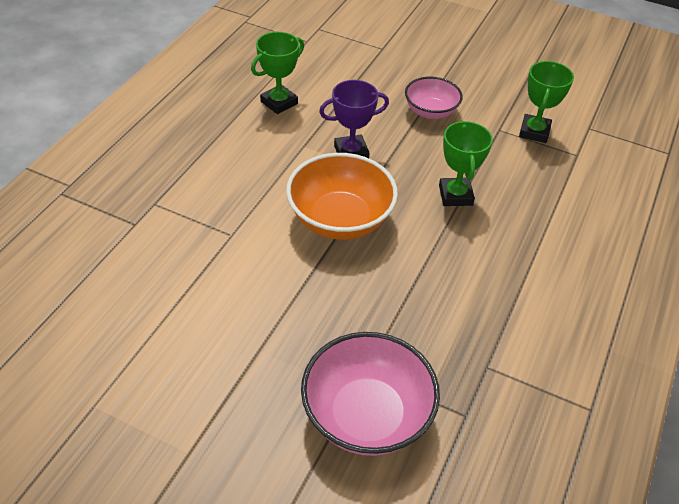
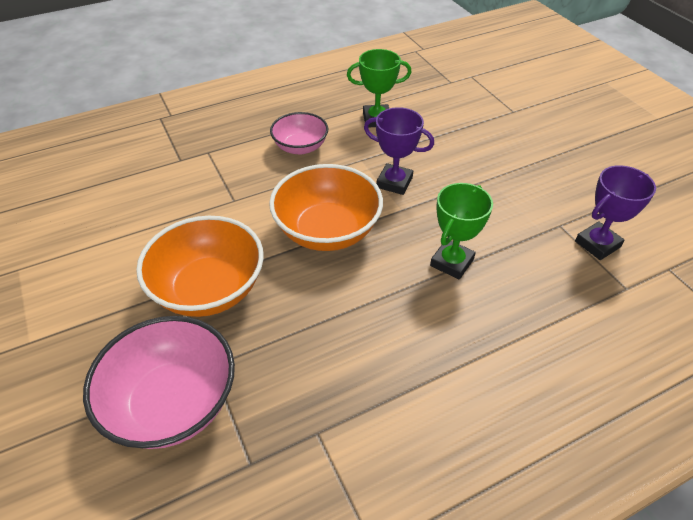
camera: 40 degrees right, 0 degrees up
(296, 318) = (209, 289): none -> orange bowl
(430, 111) = (504, 180): pink bowl -> pink bowl (300, 147)
(534, 132) = (597, 244): green trophy -> purple trophy

